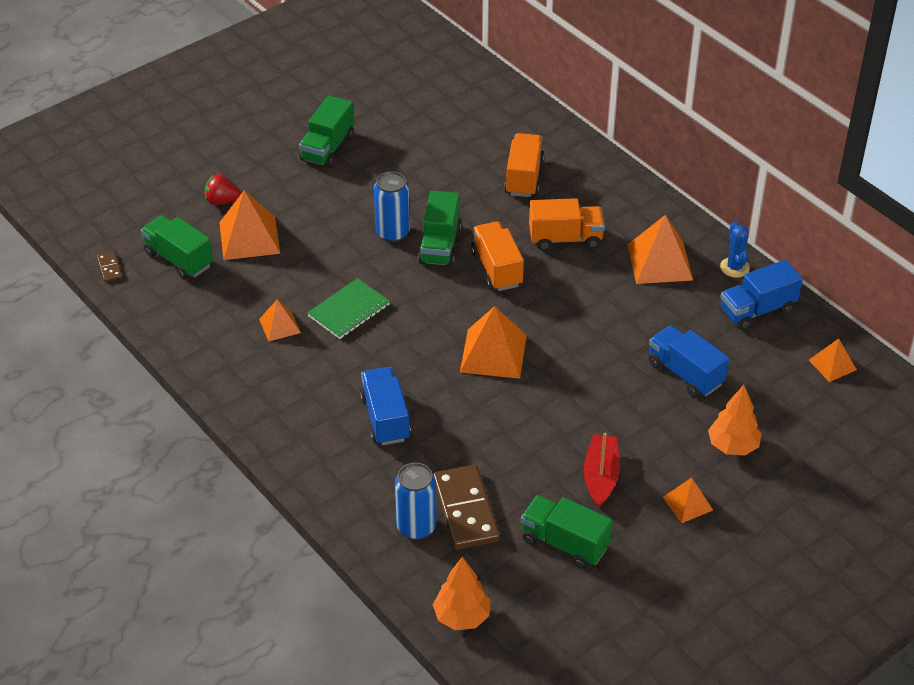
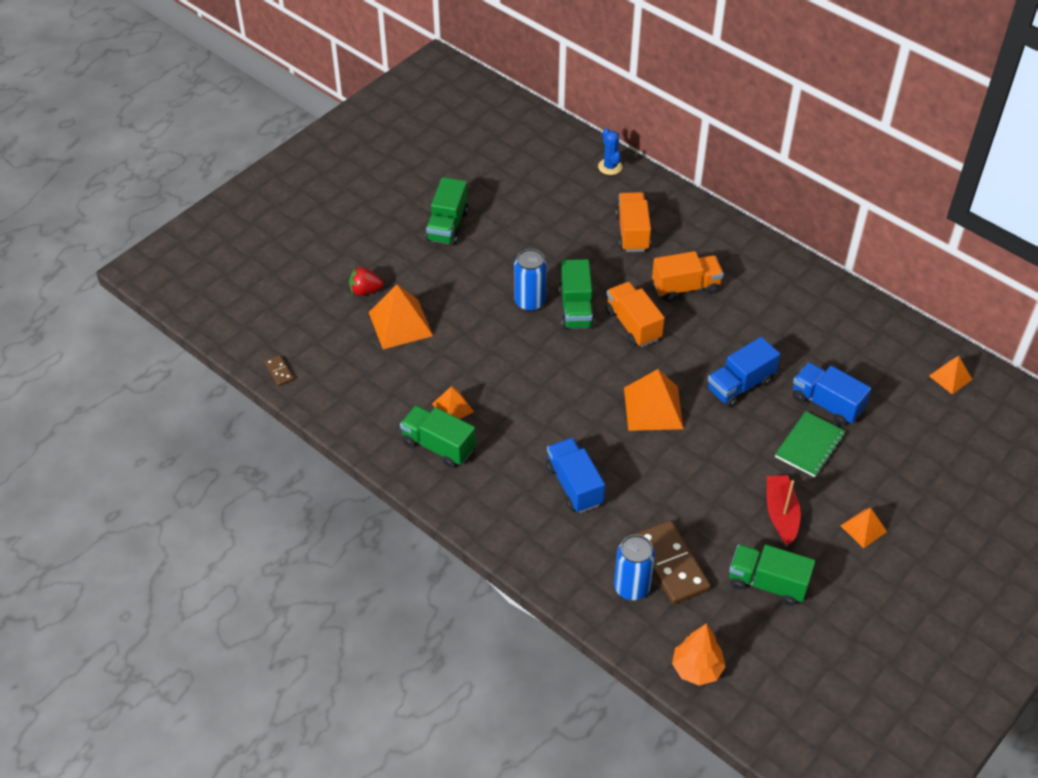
camera: 10 degrees left, 5 degrees up
(178, 259) = (341, 354): green truck -> green truck (438, 446)
(349, 311) = (511, 384): green notebook -> green notebook (809, 446)
(659, 262) = (774, 299): orange pyramid -> none
(732, 446) = (887, 467): orange tree -> none
(734, 267) = (841, 296): blue cactus -> blue cactus (610, 167)
(757, 310) = (872, 334): blue truck -> blue truck (740, 385)

